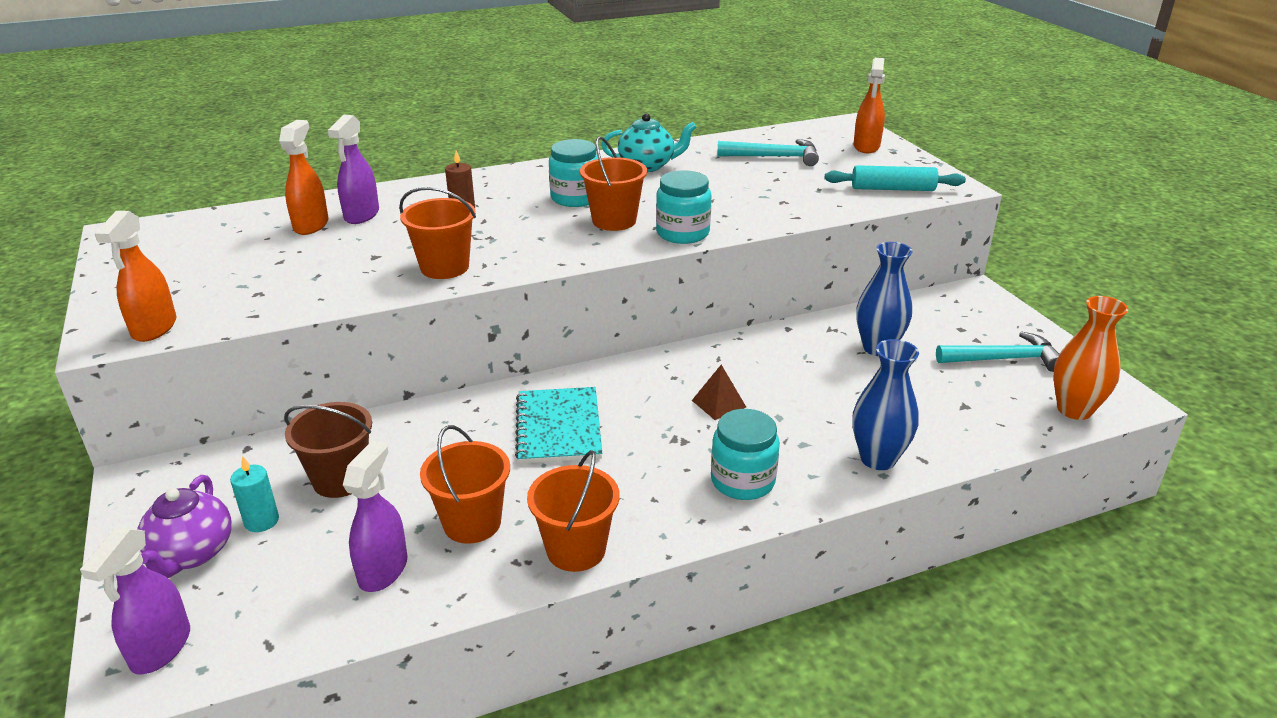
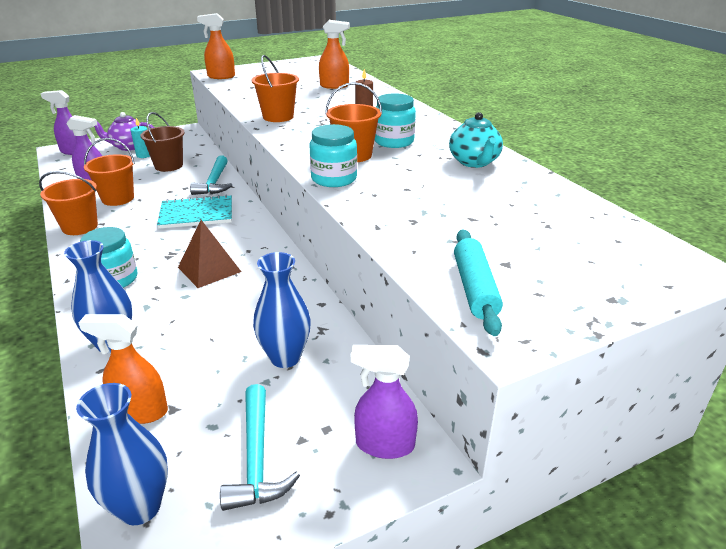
camera: 85 degrees right, 0 degrees up
(361, 215) = (350, 93): purple spray bottle -> purple spray bottle (384, 445)
(718, 403) = (209, 269): brown pyramid -> brown pyramid, size x1.55
(774, 157) = (534, 218): turquoise hammer -> turquoise hammer (214, 182)
(866, 147) = (615, 279): orange spray bottle -> orange spray bottle (140, 411)
(1074, 410) = (140, 507): orange vase -> blue vase

